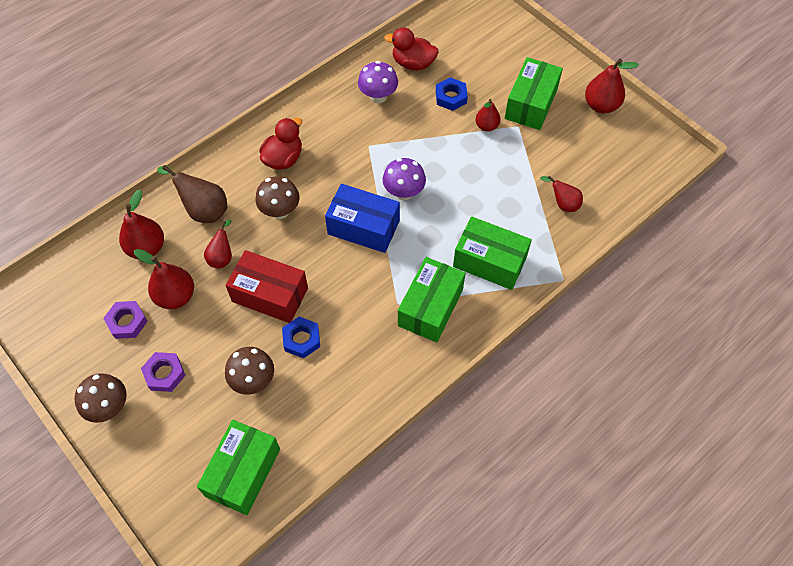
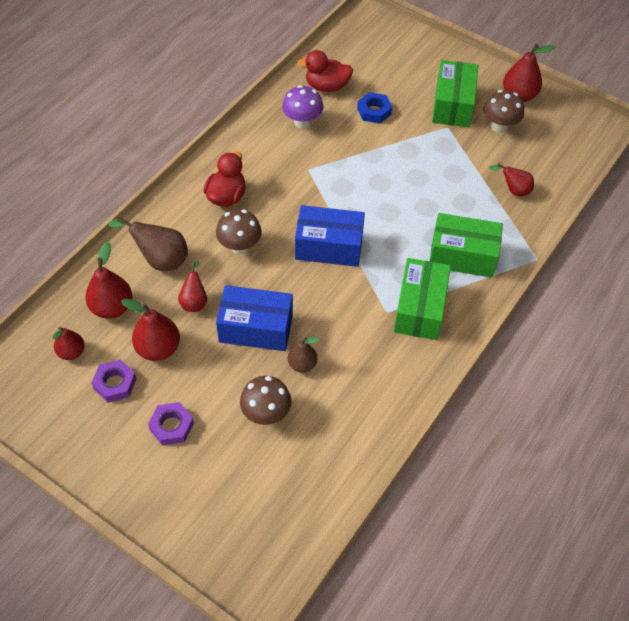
camera: 15 degrees left, 5 degrees down
(109, 407) = (123, 471): brown mushroom -> brown mushroom (499, 126)
(243, 472) = (285, 504): green box -> none
(270, 295) = (256, 328): red box -> blue box
(301, 339) = (302, 364): blue nut -> brown pear
(404, 192) = (358, 207): purple mushroom -> none
(486, 126) = (417, 132): red pear -> red pear (71, 352)

